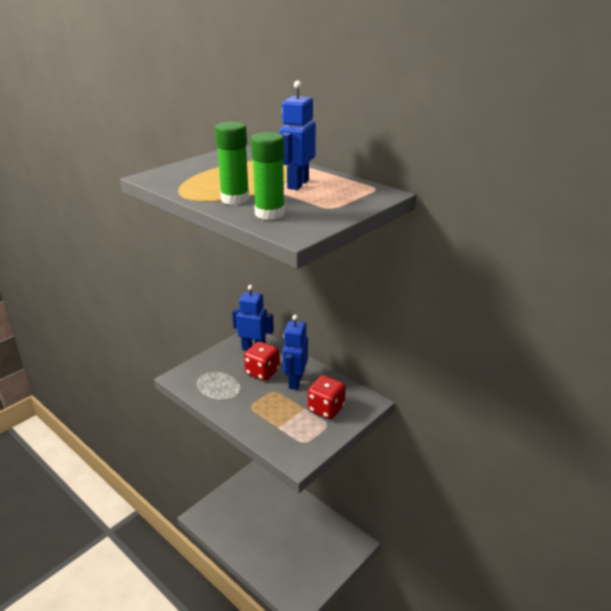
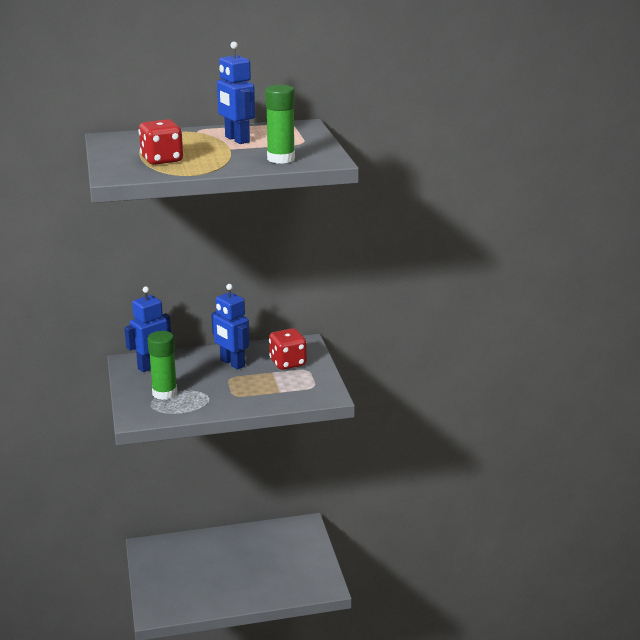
camera: 55 degrees left, 5 degrees down
(235, 199) = (230, 162): green glue stick -> green glue stick (164, 393)
(262, 372) = (195, 374): red dice -> red dice (162, 160)

